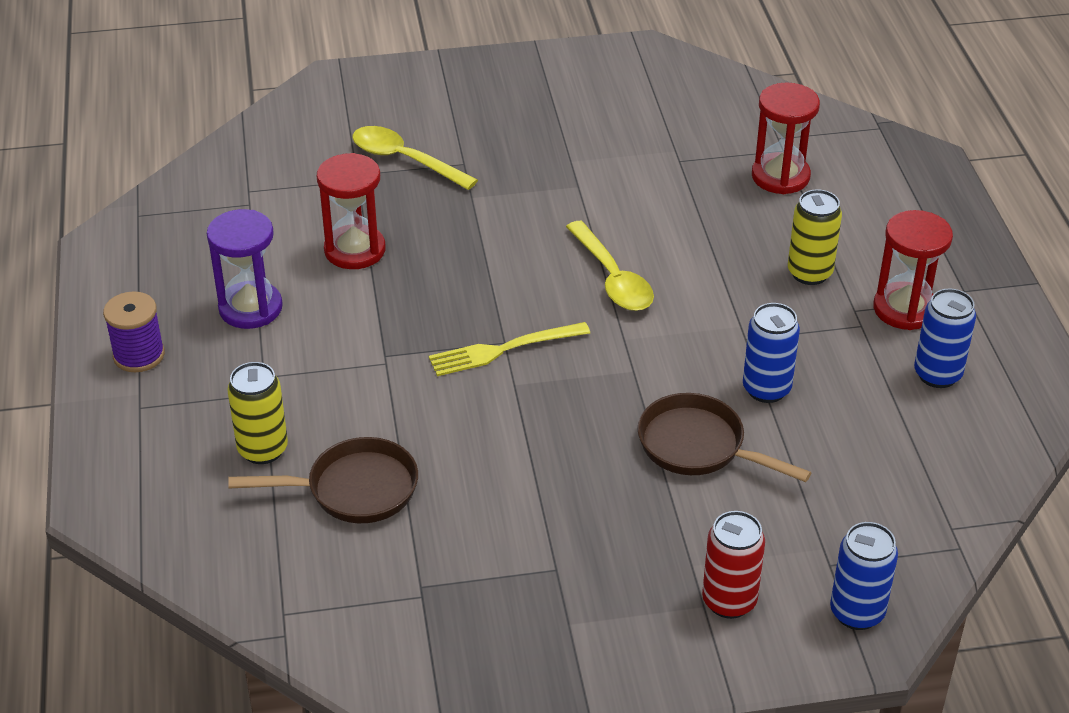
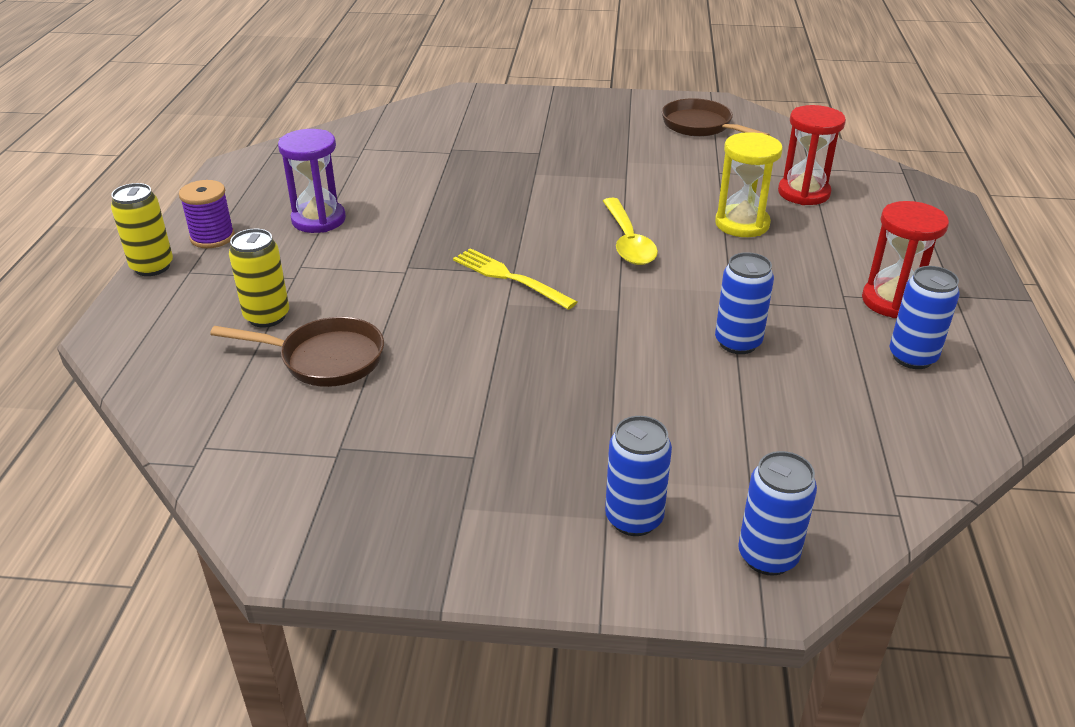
camera: 15 degrees right, 5 degrees down
(355, 250) = (423, 194): red hourglass -> none
(405, 160) = (494, 145): yellow spoon -> none
(502, 350) = (509, 277): yellow fork -> yellow fork turned 45 degrees clockwise
(698, 446) = (655, 378): brown pan -> brown pan (701, 126)
(726, 232) = (742, 224): none -> yellow hourglass
(729, 601) = (634, 519): red can -> blue can
(809, 273) = (808, 262): yellow can -> yellow can (152, 267)

